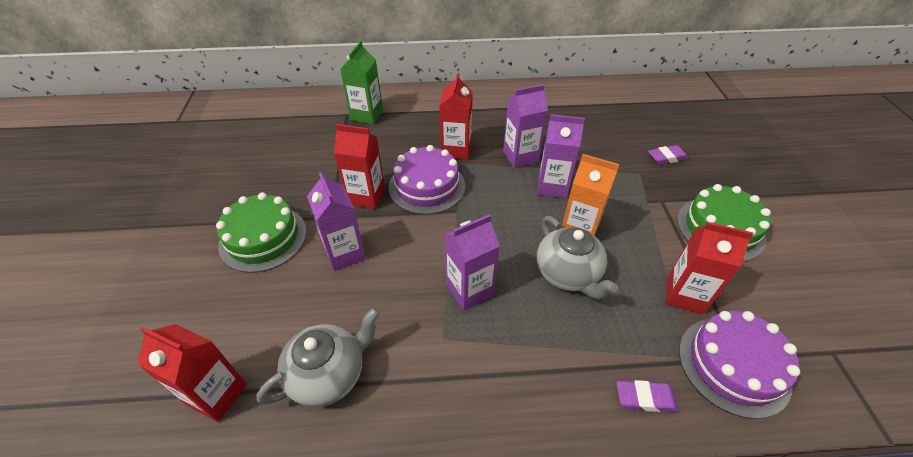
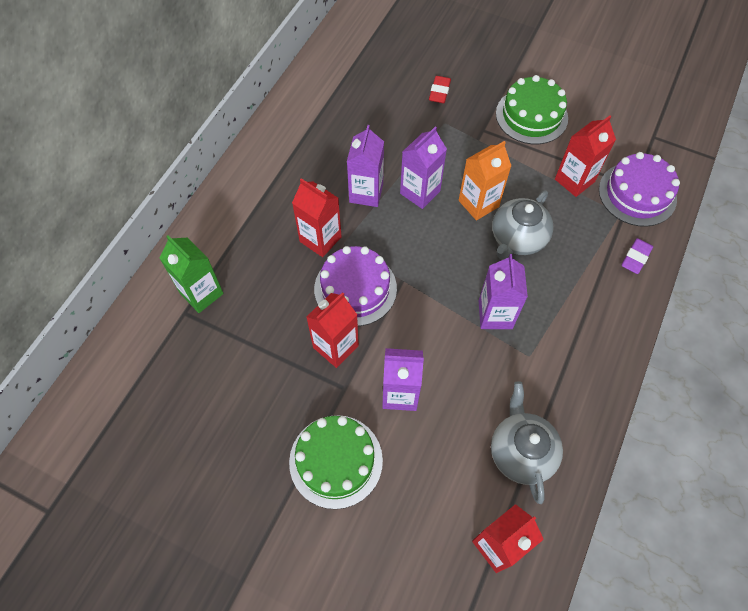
camera: 60 degrees left, 15 degrees up
(568, 274) = (517, 239): grey teapot -> grey teapot turned 120 degrees clockwise
(666, 158) = (439, 92): purple eraser -> red eraser

